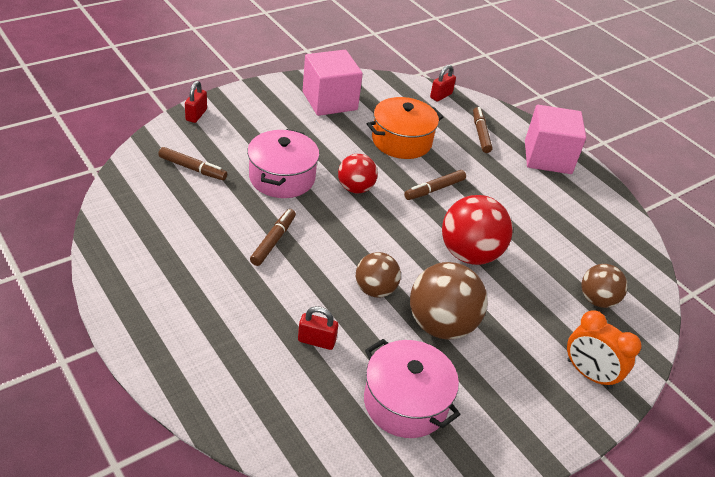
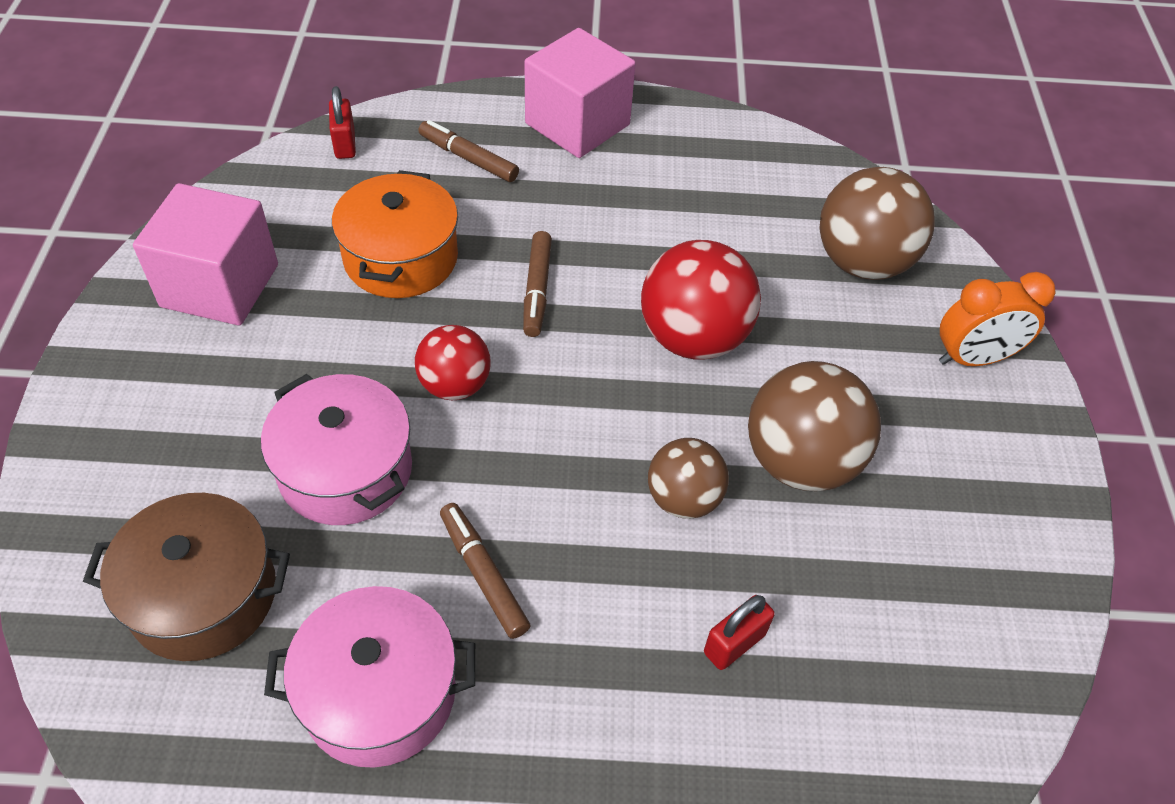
camera: 50 degrees left, 10 degrees up
(192, 168) = (203, 595): brown marker -> brown pot
(196, 115) = (61, 504): red padlock -> none
(405, 402) = (911, 598): pink pot -> pink pot (379, 693)
(597, 300) = (862, 262): brown ball -> brown ball, size x1.63

